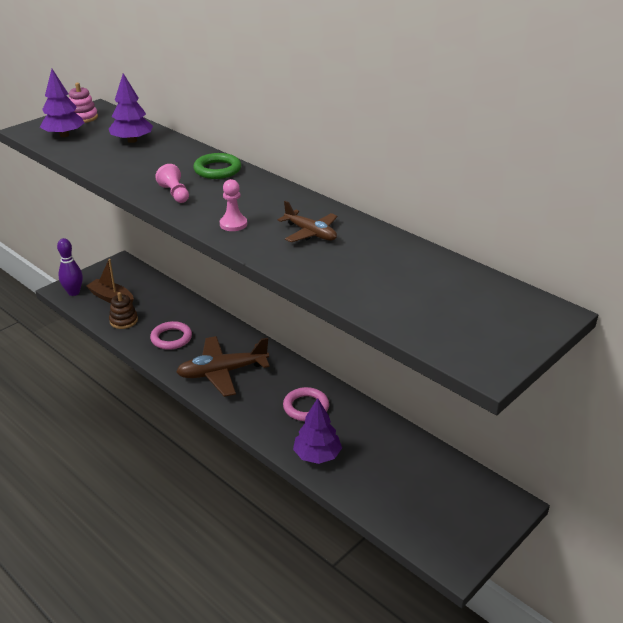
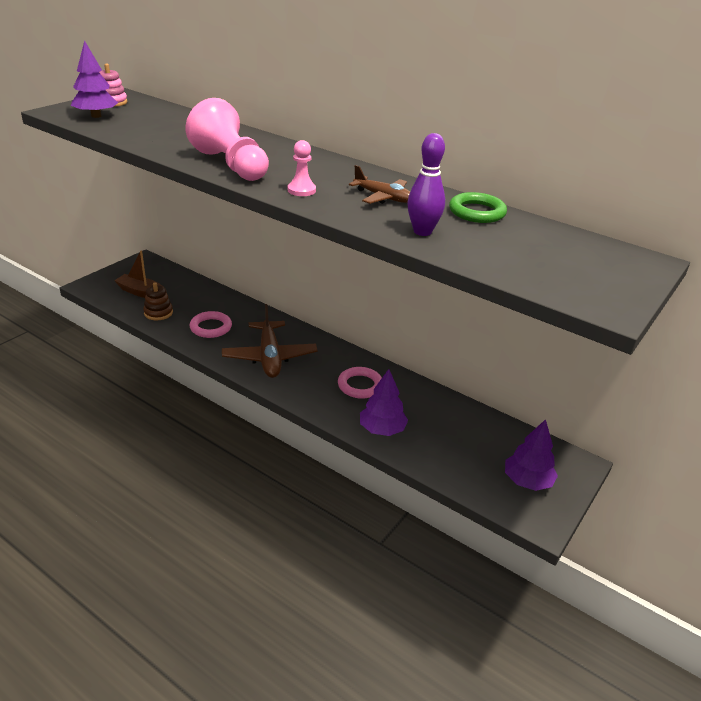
camera: 10 degrees left, 0 degrees up
(74, 292) = (101, 288): purple bowling pin -> purple bowling pin (422, 232)
(132, 140) = (170, 121): purple tree -> purple tree (527, 481)
(175, 194) = (231, 165): pink pawn -> pink pawn, size x2.11
(217, 170) = (267, 146): green ring -> green ring (477, 212)
(222, 372) = (269, 357): brown plane -> brown plane turned 75 degrees counterclockwise

